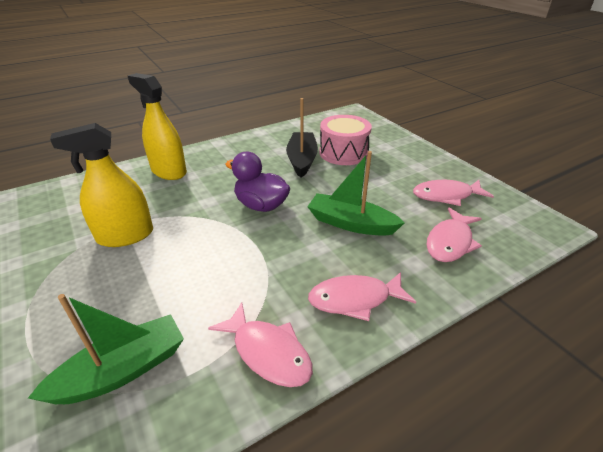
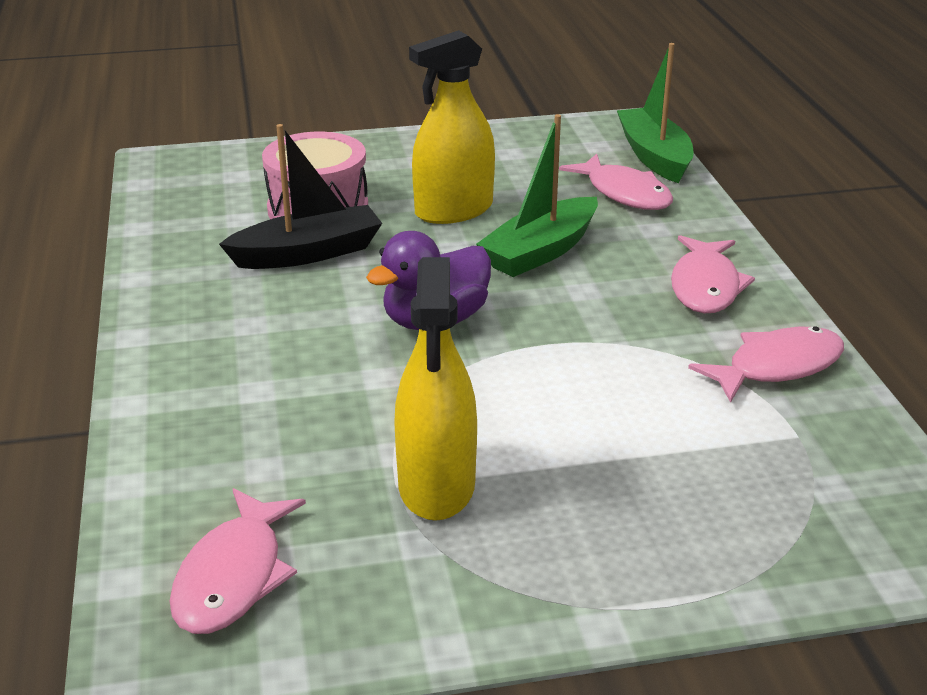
camera: 70 degrees left, 5 degrees down
(122, 370) = (777, 493): green boat -> green boat (654, 157)
(169, 171) = (212, 416): yellow spray bottle -> yellow spray bottle (454, 210)
(302, 160) = (307, 253): black boat -> black boat turned 135 degrees clockwise
(446, 196) = (518, 164): pink fish -> pink fish (234, 576)

